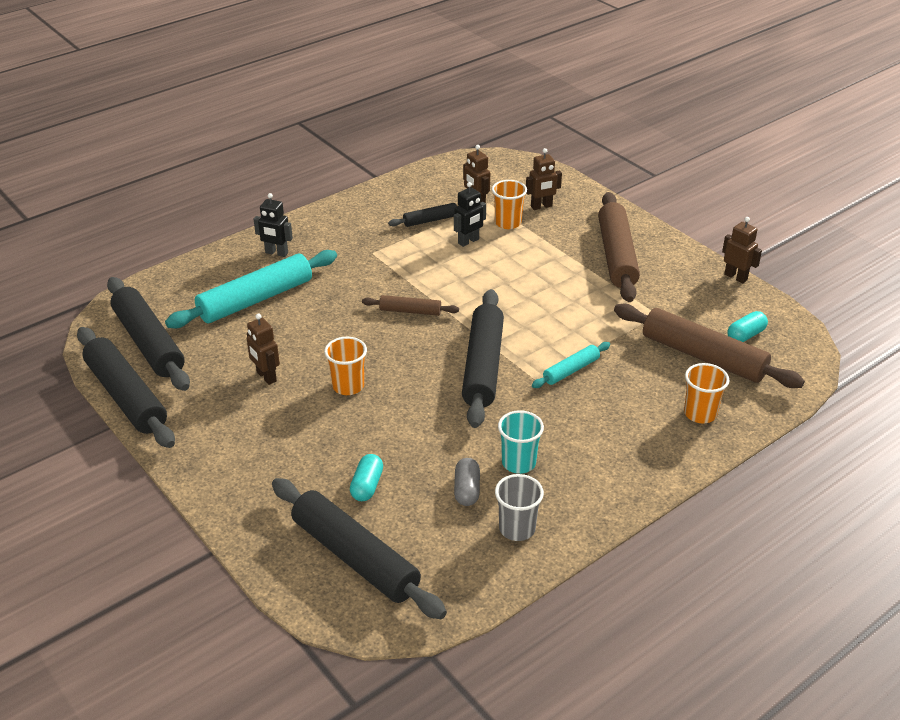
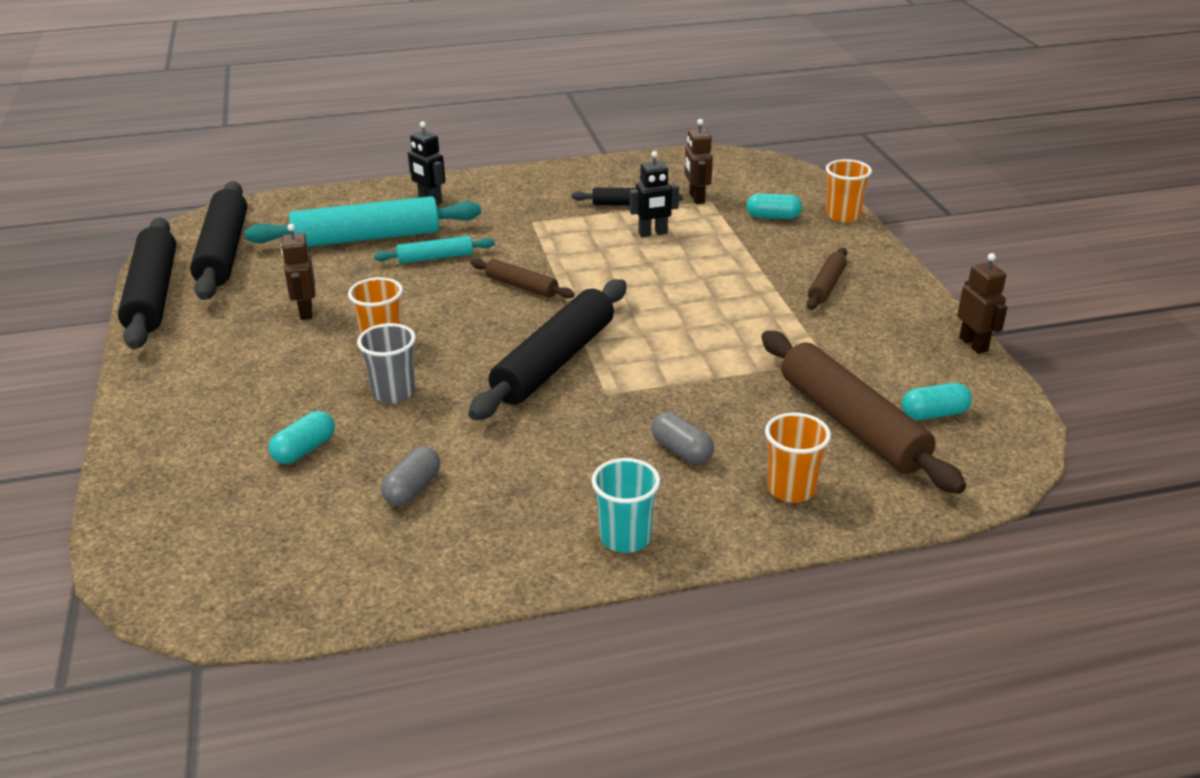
camera: 25 degrees right, 5 degrees down
(355, 557) = (218, 521): black rolling pin -> none
(508, 223) = (717, 225): orange cup -> orange cup (842, 216)
(517, 529) = (432, 551): grey cup -> grey cup (393, 393)
(518, 463) = (502, 477): turquoise cup -> turquoise cup (625, 538)
(541, 206) = (773, 217): brown robot -> turquoise capsule
(571, 370) = (659, 394): turquoise rolling pin -> turquoise rolling pin (435, 257)
(616, 255) = (826, 286): brown rolling pin -> brown rolling pin, size x0.50
(616, 407) = (681, 450): none -> grey capsule

